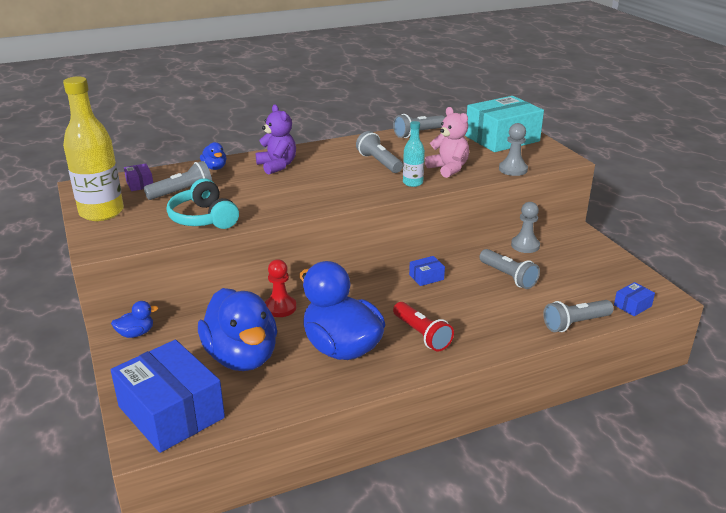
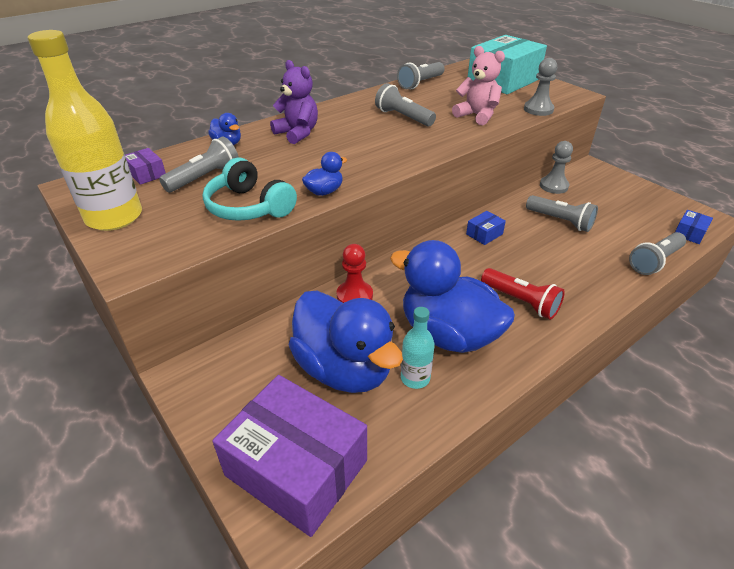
camera: 15 degrees left, 10 degrees up
(136, 333) = (201, 362): blue duck -> blue duck (324, 191)
(171, 412) = (296, 467): blue box -> purple box
(412, 183) = (453, 135): turquoise bottle -> turquoise bottle (415, 378)

